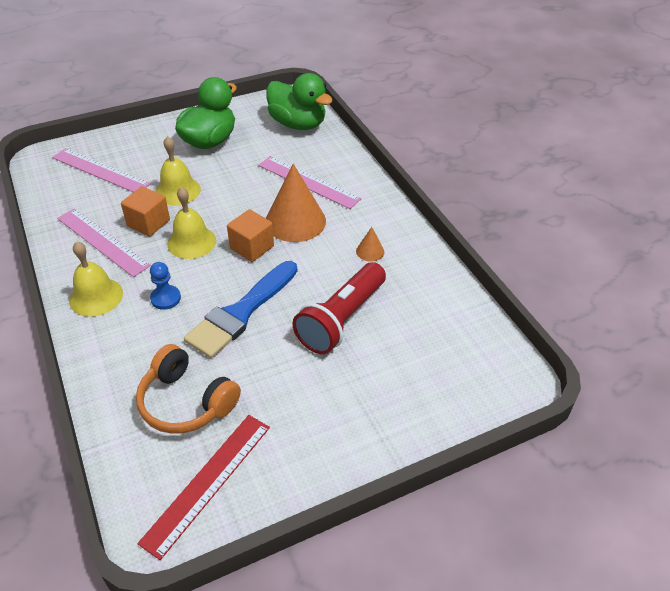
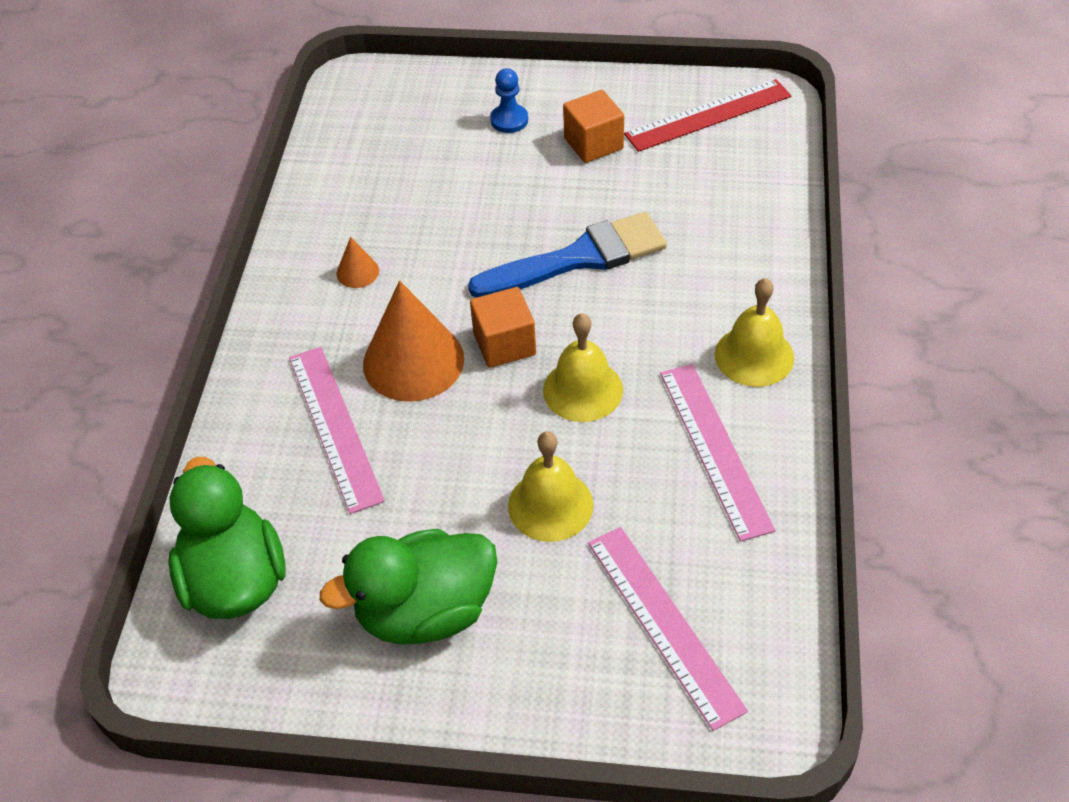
camera: 145 degrees left, 5 degrees up
(148, 223) = (630, 454): orange cube -> orange cube (593, 143)
(165, 298) = (662, 315): blue pawn -> blue pawn (509, 120)
(186, 402) = (695, 187): orange headphones -> none
(341, 319) = (469, 204): red flashlight -> none

